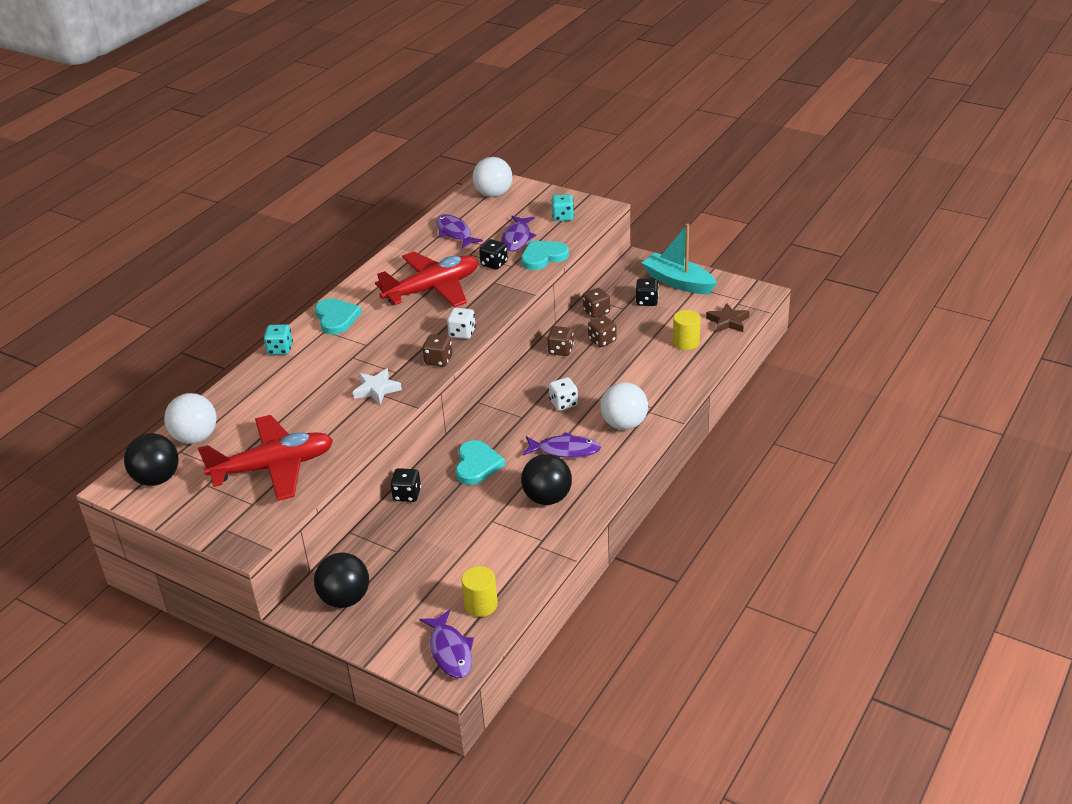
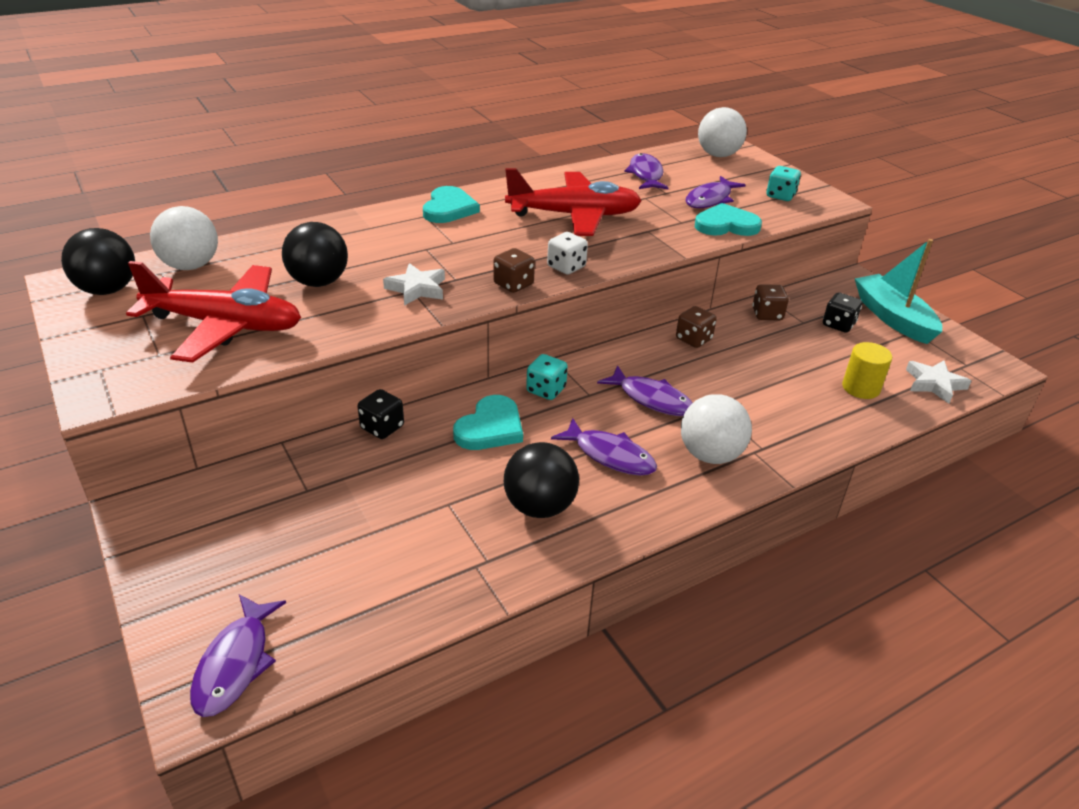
camera: 25 degrees right, 0 degrees up
(280, 349) = (364, 217): turquoise dice -> turquoise dice (546, 390)
(345, 599) = (194, 521): black ball -> black ball (318, 282)
(481, 605) = (334, 614): yellow cylinder -> none
(494, 264) = (663, 214): black dice -> none
(563, 403) = (651, 399): white dice -> purple fish
(602, 340) = (752, 347): brown dice -> none
(728, 321) = (934, 384): brown star -> white star

